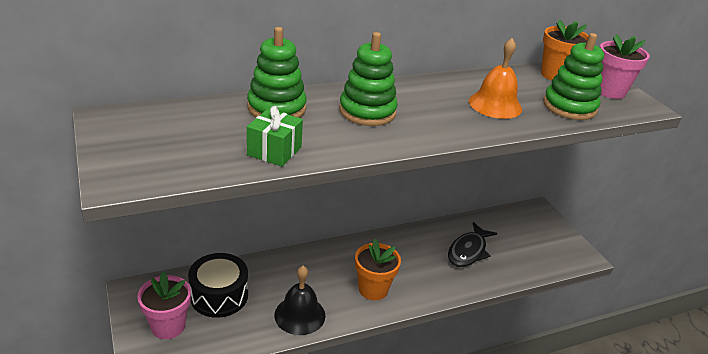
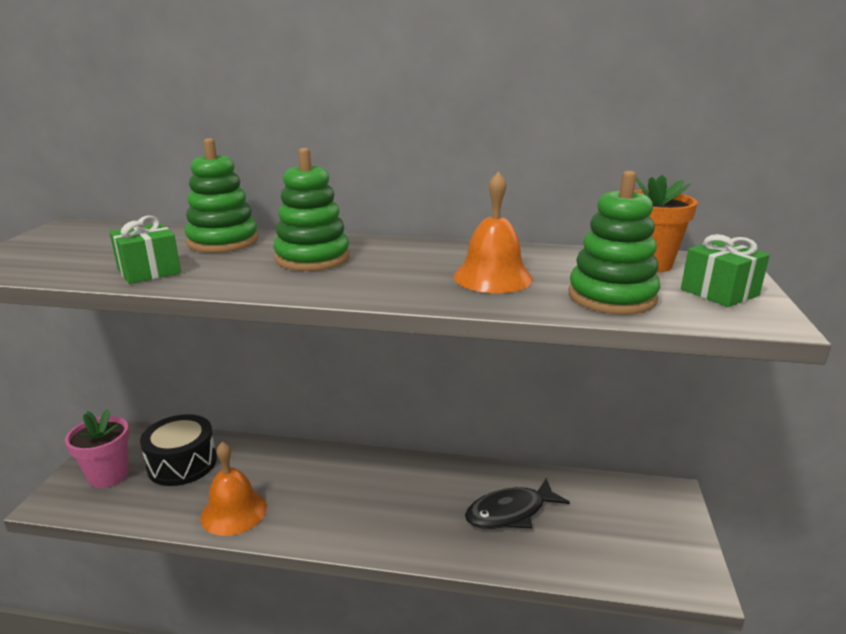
camera: 35 degrees right, 10 degrees down
(300, 315) = (233, 512): black bell -> orange bell
(373, 289) = (341, 514): orange flower pot -> none
(609, 91) = (719, 292): pink flower pot -> green gift

